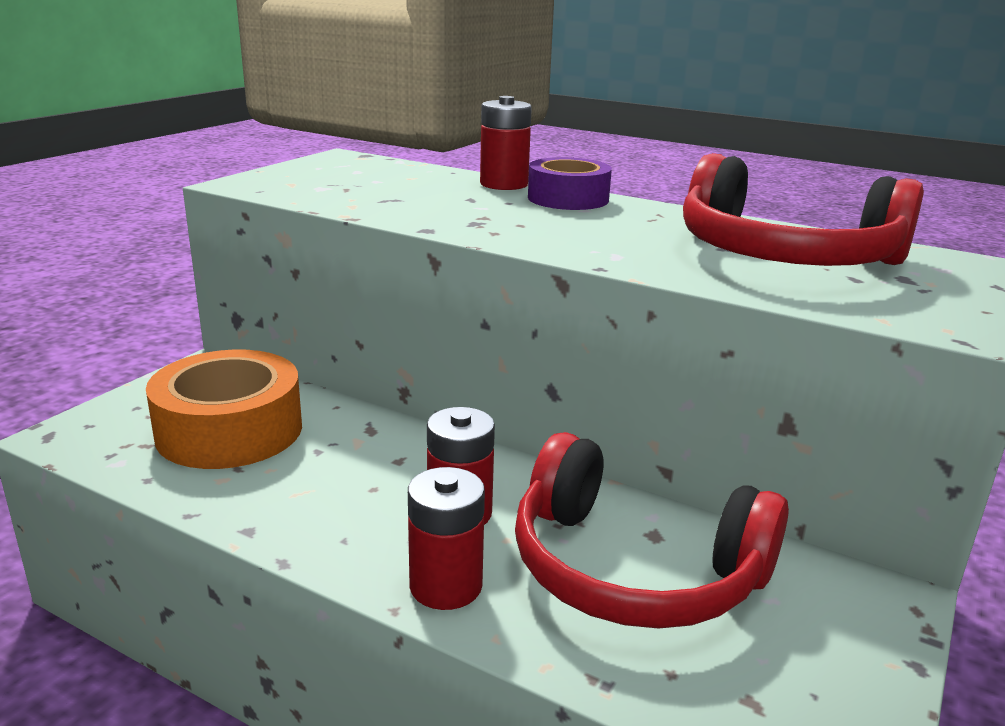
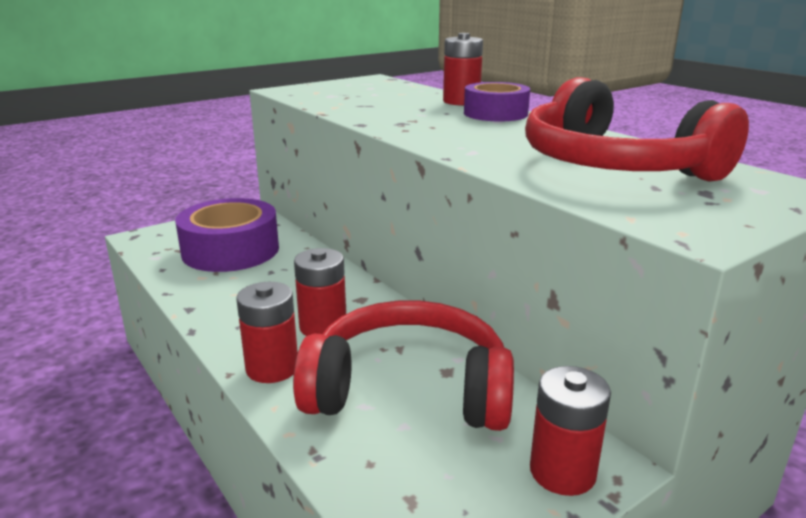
camera: 25 degrees right, 0 degrees up
(229, 430) = (230, 250): orange tape -> purple tape
(634, 569) = (409, 389): red headphones -> red headphones turned 135 degrees clockwise
(865, 618) = (562, 472): none -> red battery

